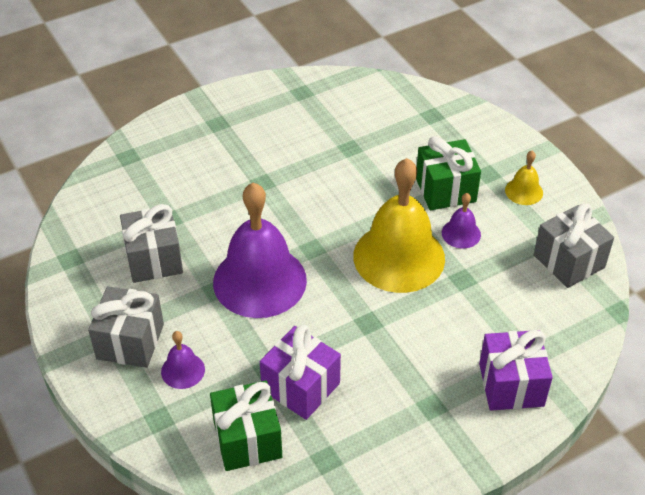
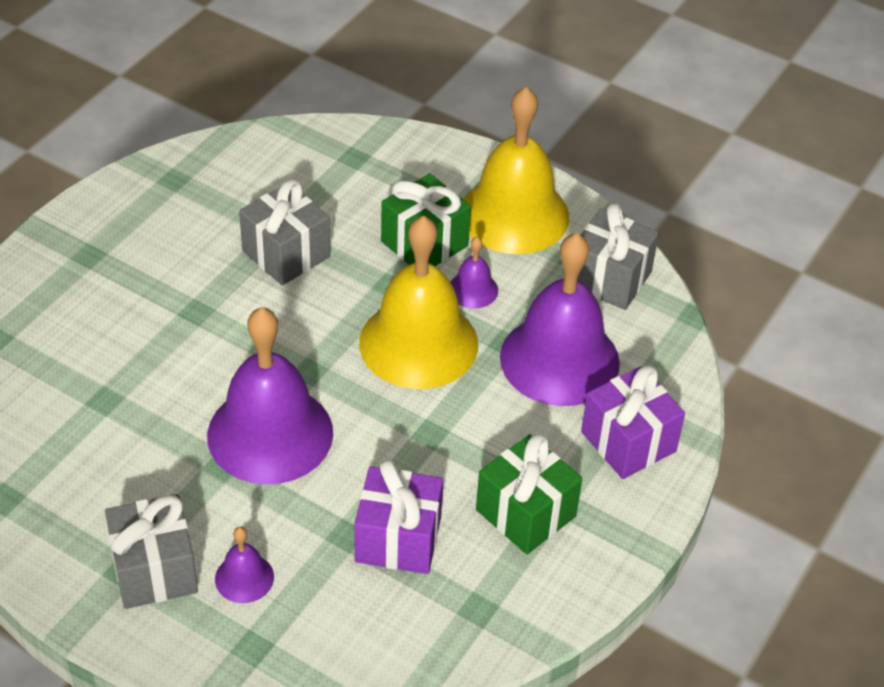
camera: 30 degrees left, 0 degrees up
(154, 259) = (118, 457): grey gift -> grey gift (286, 254)
(247, 439) = (374, 625): green gift -> green gift (525, 513)
(495, 305) = (559, 359): none -> purple bell
(524, 191) = (514, 214): yellow bell -> yellow bell, size x2.29

